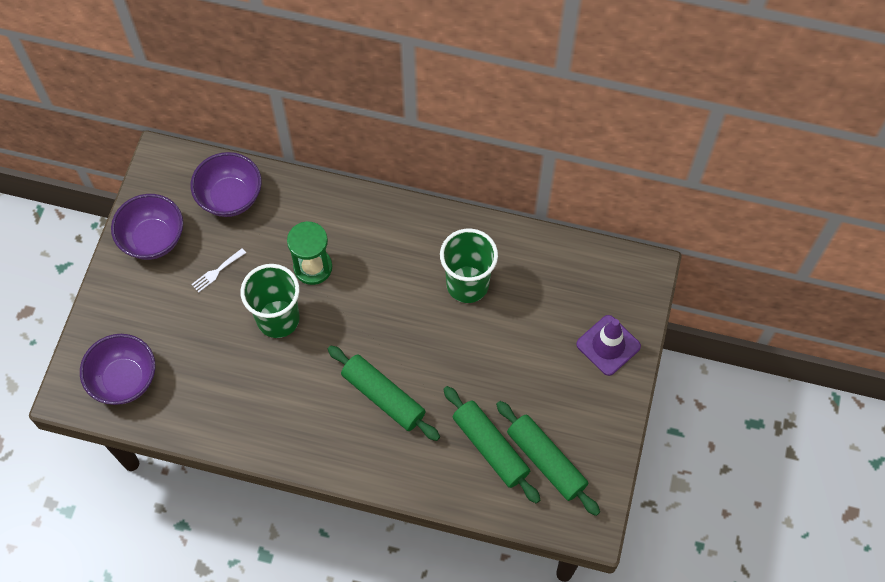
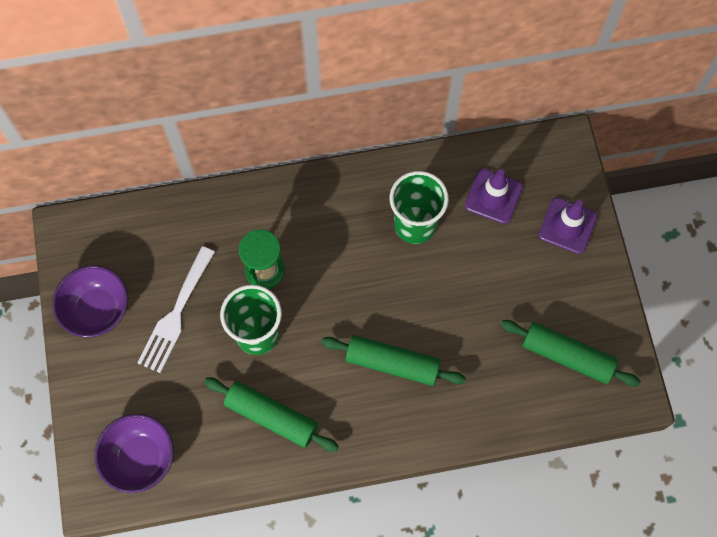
camera: 25 degrees left, 5 degrees up
(217, 271) = (175, 314): white fork -> white fork, size x2.09
(230, 197) = (151, 238): purple bowl -> none
(490, 447) = (512, 366): green rolling pin -> green rolling pin (271, 417)
(552, 290) = (493, 196): none -> purple traffic cone

